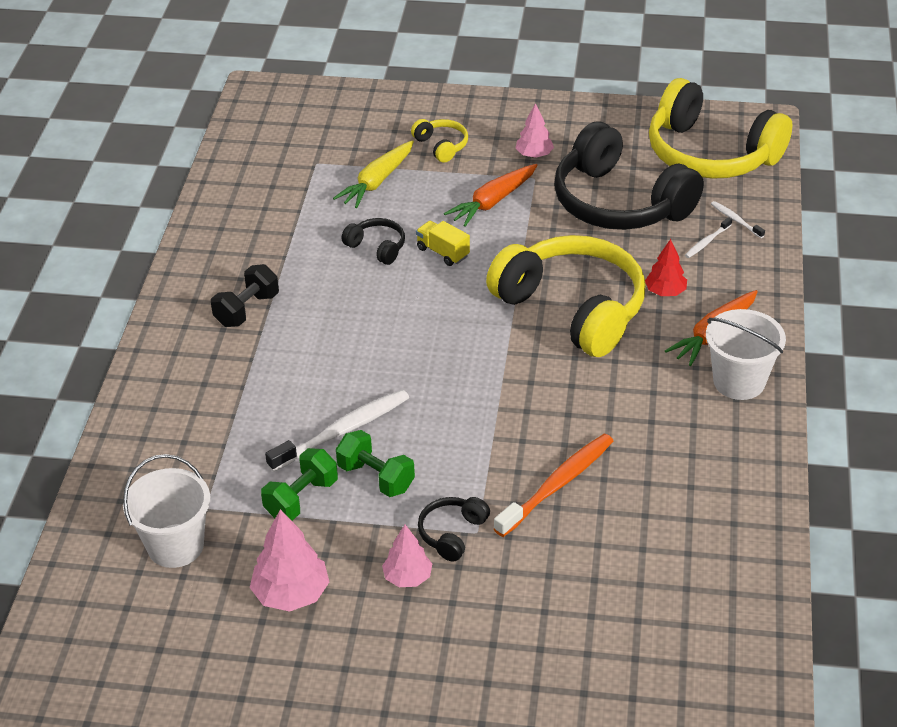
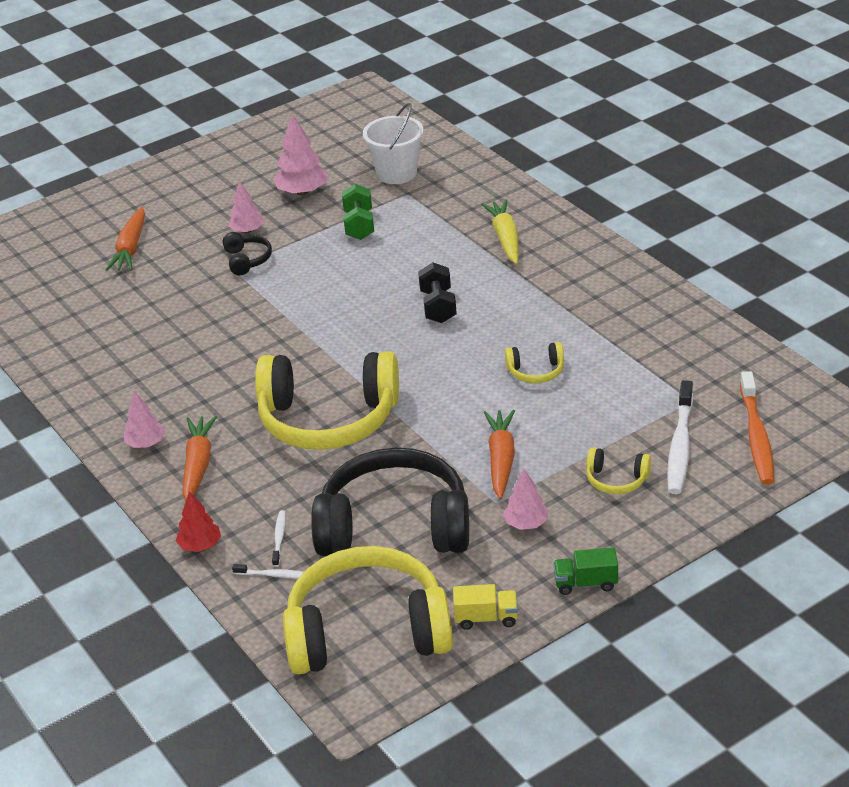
camera: 140 degrees right, 5 degrees down
(247, 310) = (556, 283): black dumbbell -> black dumbbell (438, 307)
(342, 431) = (384, 264): white toothbrush -> white toothbrush (680, 446)
(376, 477) = (329, 257): green dumbbell -> none
(377, 182) = (617, 417): yellow carrot -> yellow carrot (505, 238)
(377, 247) = (536, 372): black headphones -> yellow headphones
(443, 252) = (481, 398): yellow truck -> yellow truck (486, 618)
(546, 648) = (131, 248): none -> orange carrot
(547, 105) = (586, 583): none -> green truck
(557, 485) = (210, 315): orange toothbrush -> orange toothbrush (756, 436)
(665, 292) = (270, 474): red tree -> red tree (200, 545)
(739, 381) = (146, 444): white bucket -> pink tree

